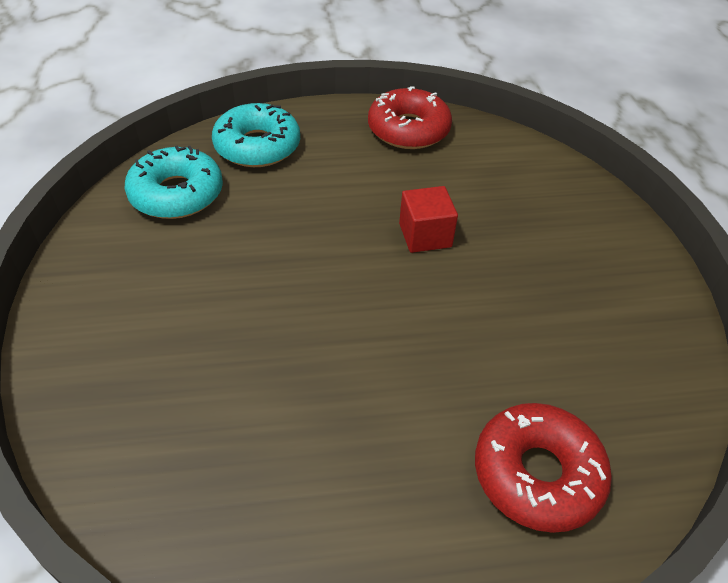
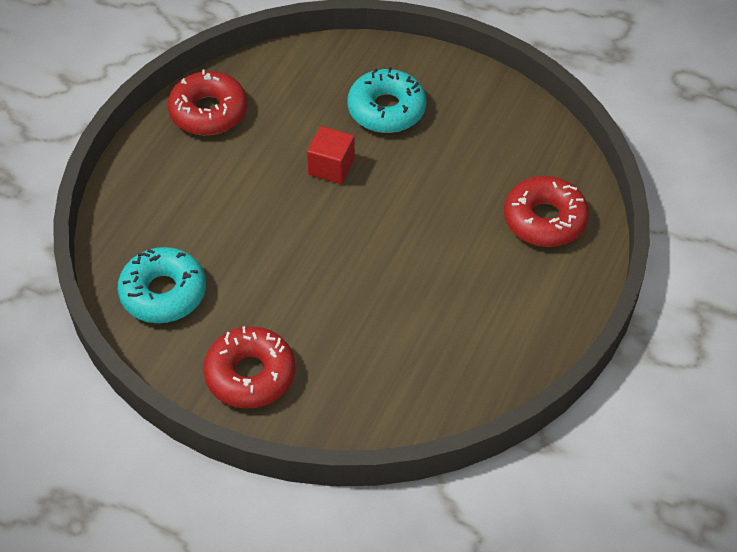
camera: 55 degrees left, 5 degrees up
(108, 299) = (250, 375): none -> red donut
(257, 146) = (146, 217): turquoise donut -> turquoise donut (386, 109)

